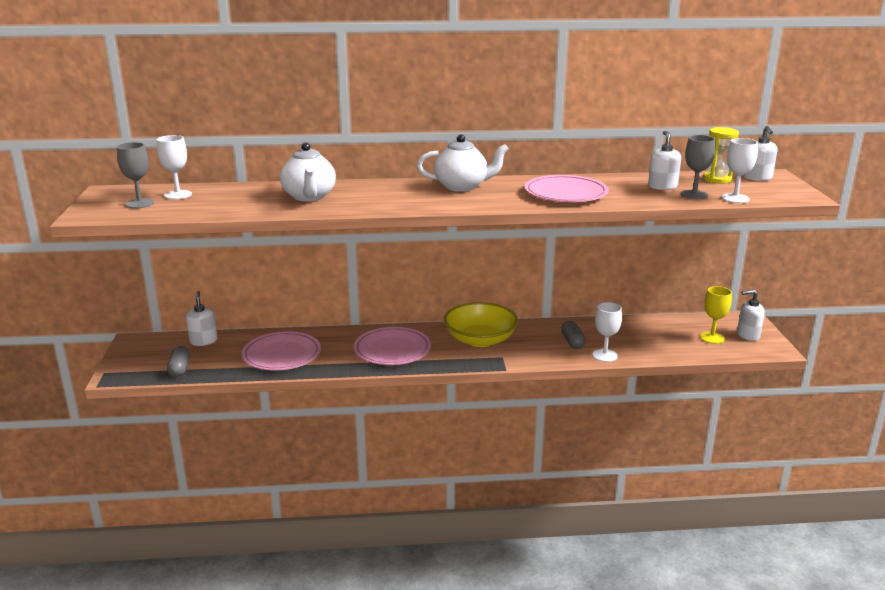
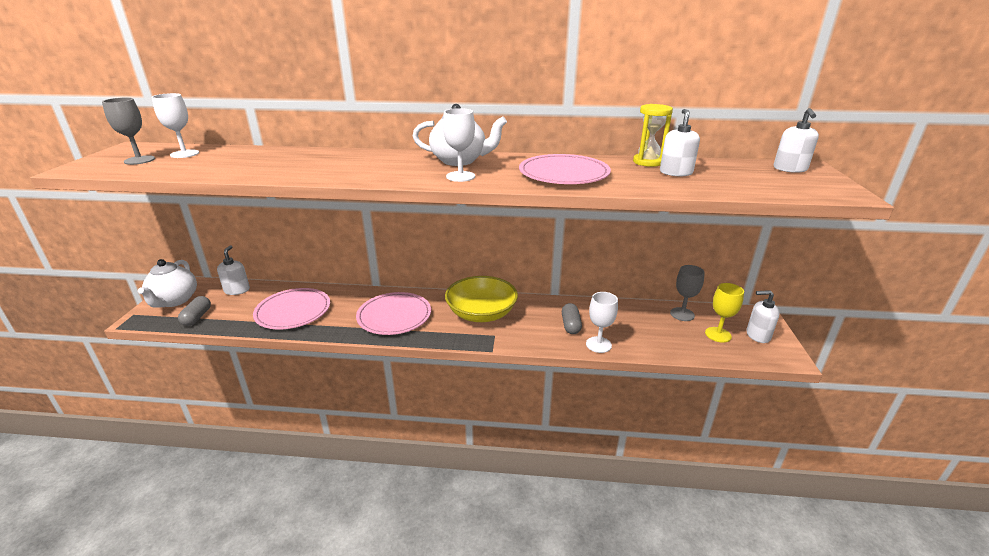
camera: 10 degrees right, 5 degrees up
(309, 197) = (300, 163): white teapot -> white teapot (174, 300)
(694, 195) = (710, 184): grey goblet -> grey goblet (682, 314)
(717, 179) = (741, 168): yellow hourglass -> yellow hourglass (648, 162)
(735, 198) = (759, 191): white goblet -> white goblet (460, 176)

